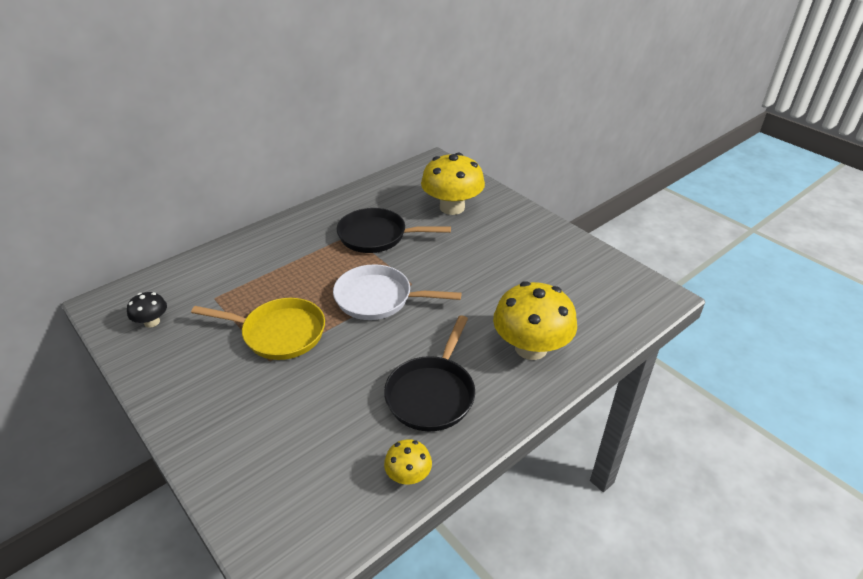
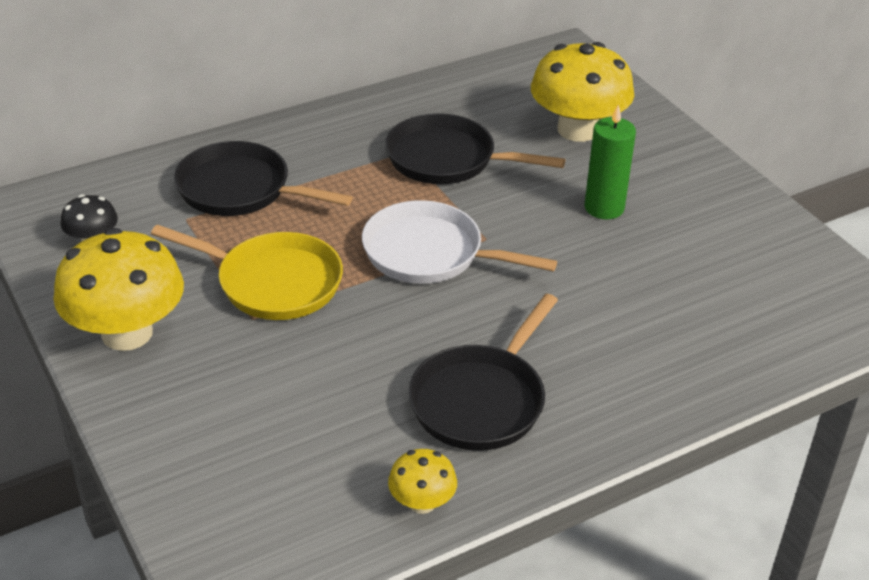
camera: 10 degrees right, 0 degrees up
(248, 273) = (241, 190): none -> black pan
(479, 253) = (604, 208): none -> green candle
(531, 348) = (648, 358): yellow mushroom -> yellow mushroom (127, 333)

